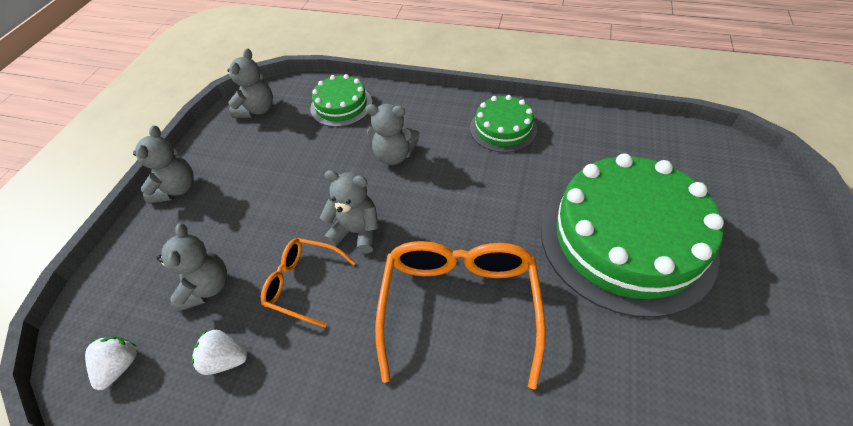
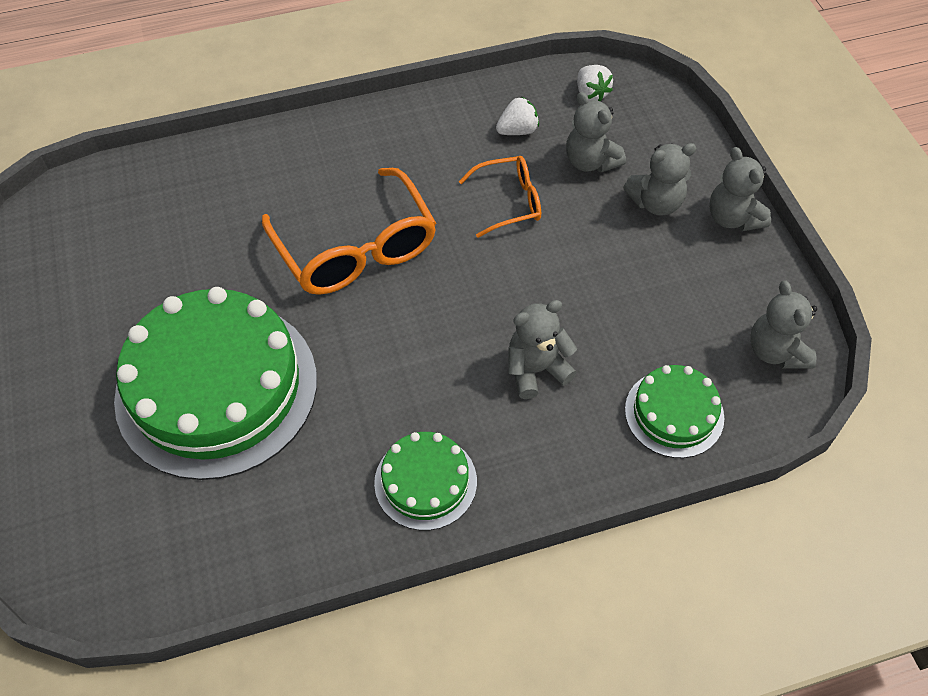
camera: 145 degrees right, 5 degrees up
(356, 232) = (501, 265): grey teddy bear -> grey teddy bear (656, 203)

